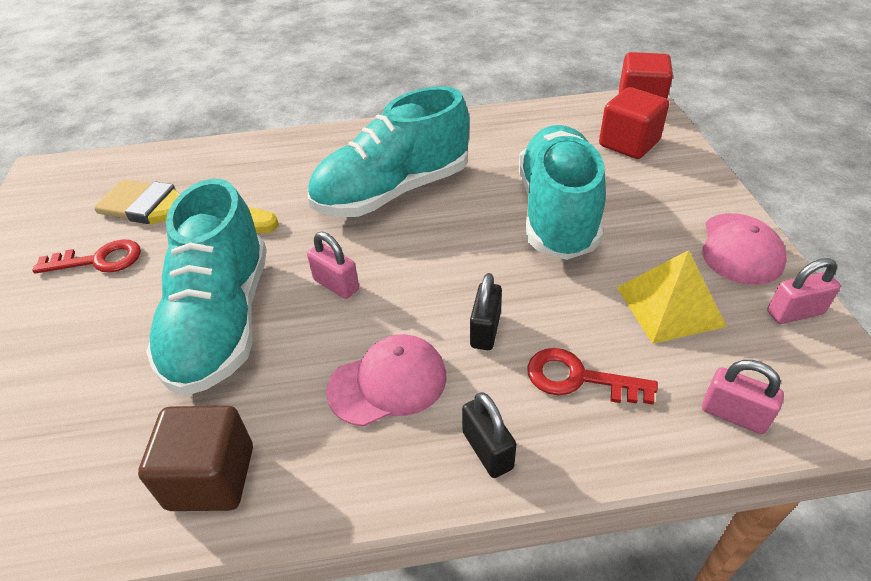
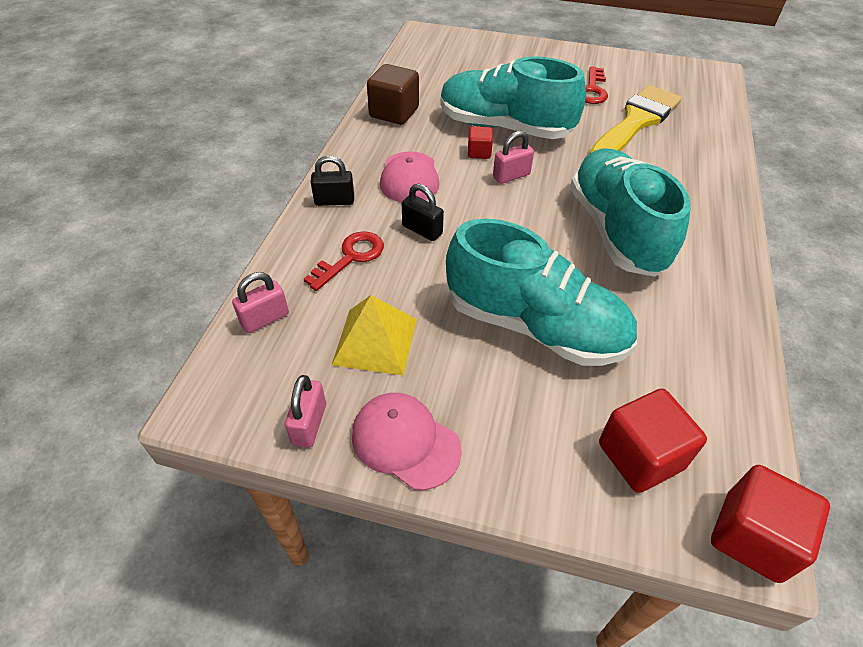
camera: 110 degrees right, 5 degrees up
(295, 329) = (479, 152): none -> red cube

